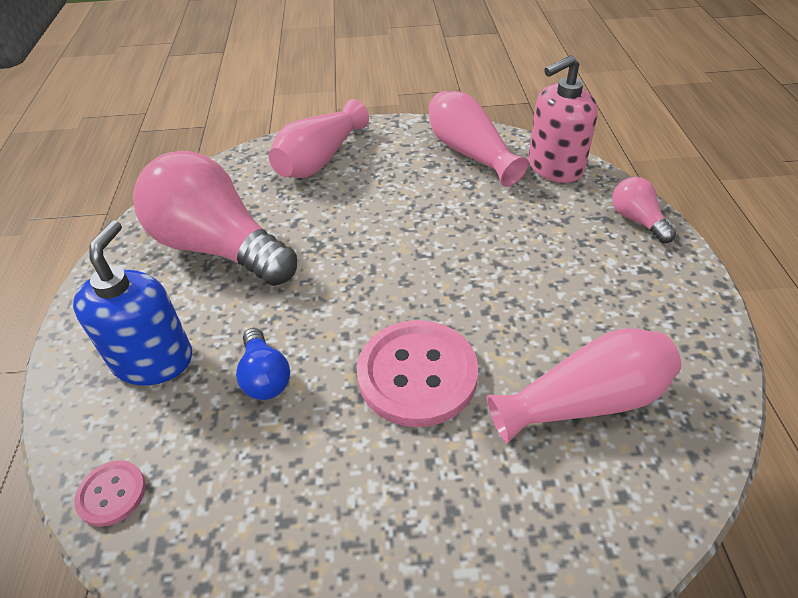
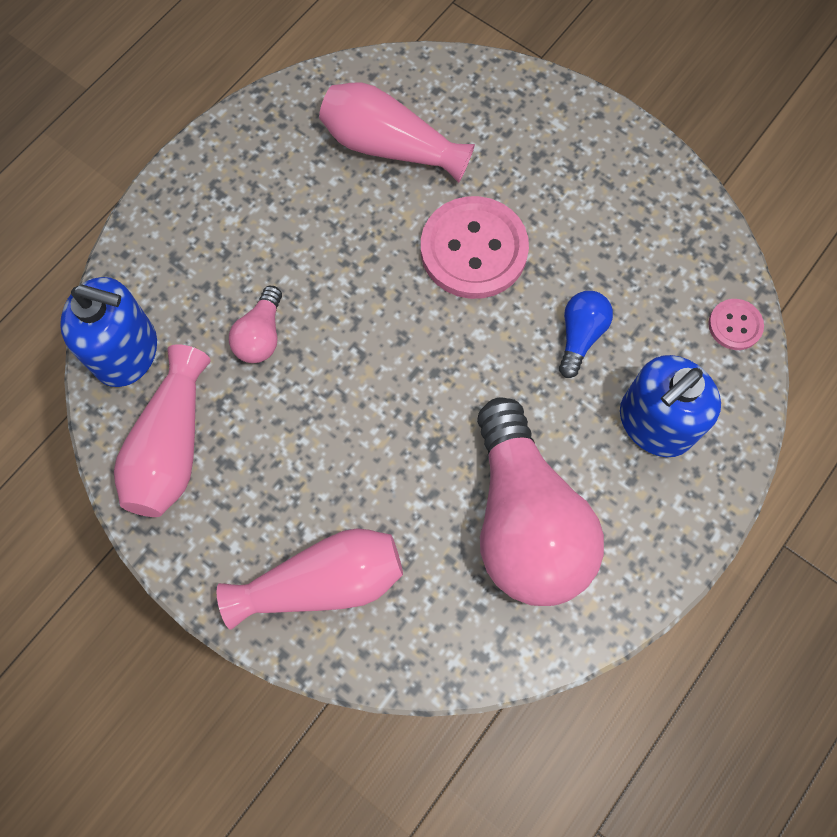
camera: 140 degrees left, 25 degrees up
(555, 167) = (126, 352): pink soap dispenser -> blue soap dispenser
(637, 220) = (154, 235): pink light bulb -> pink light bulb (261, 335)

